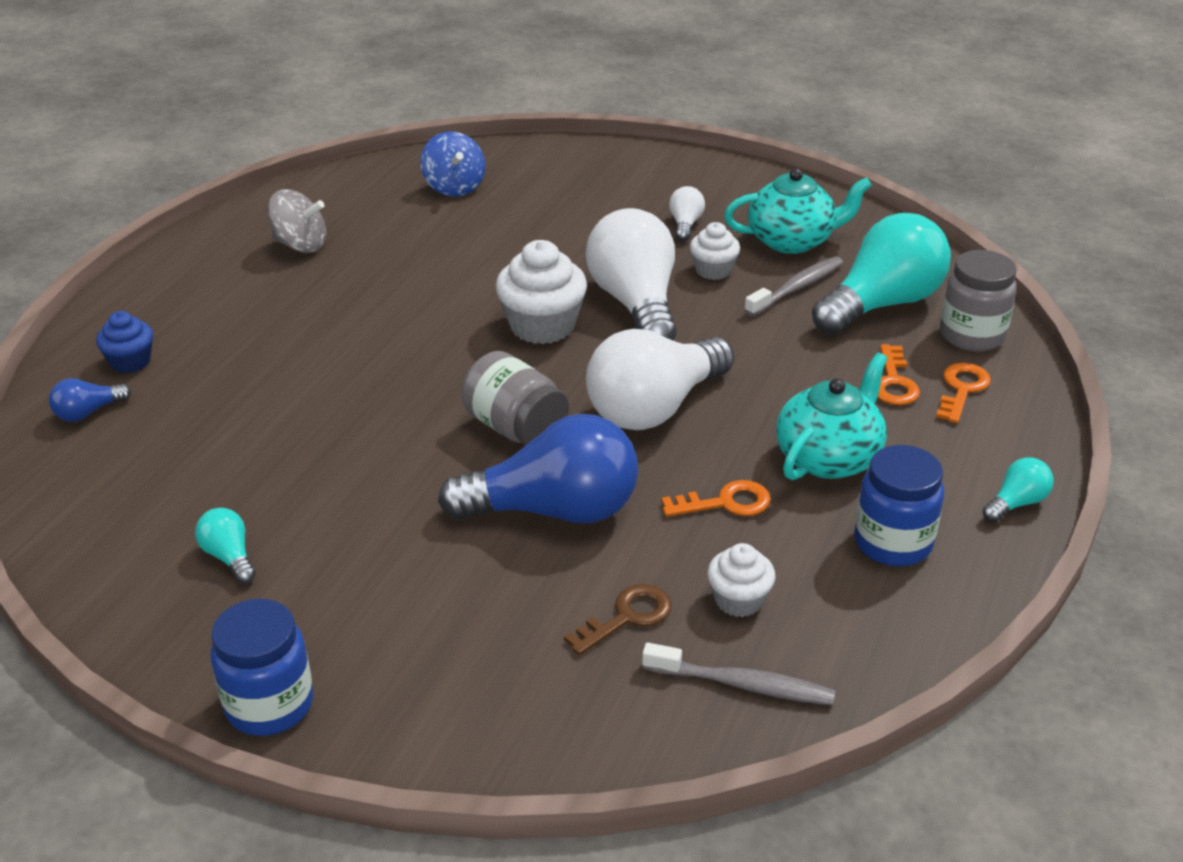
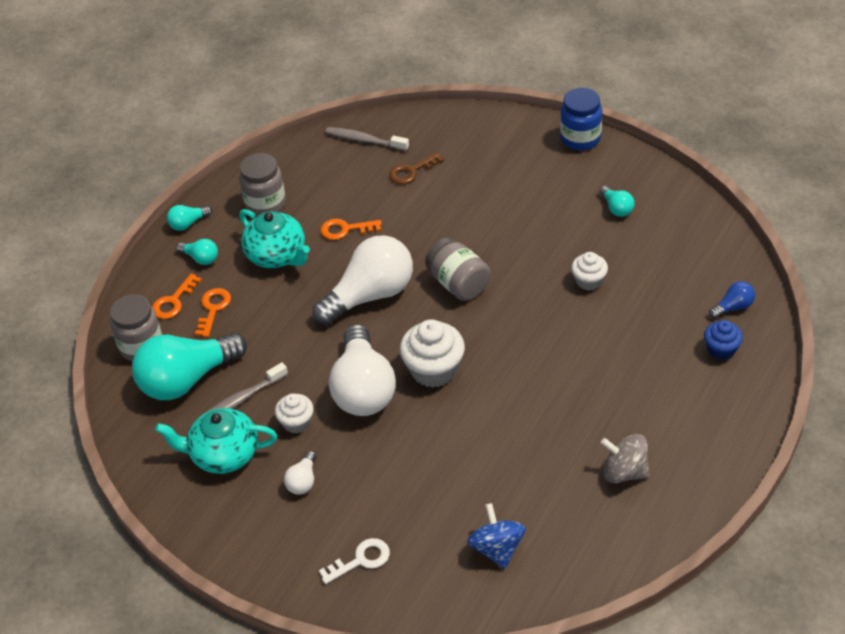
camera: 170 degrees left, 10 degrees up
(554, 510) = (441, 228): blue light bulb -> none
(601, 175) = (361, 560): none -> white key
(739, 600) = (355, 177): white cupcake -> white cupcake (589, 281)
(829, 458) = (277, 256): turquoise teapot -> turquoise teapot turned 90 degrees counterclockwise
(893, 543) = (265, 204): blue jar -> grey jar
(957, 449) = (201, 258): none -> turquoise light bulb

